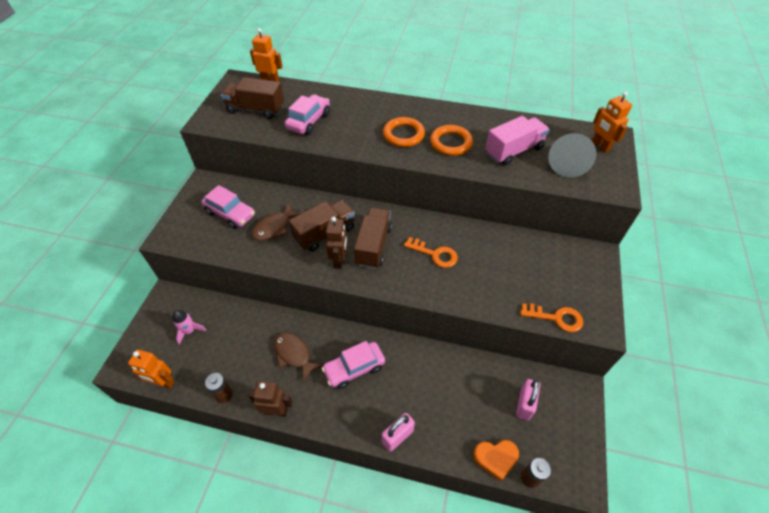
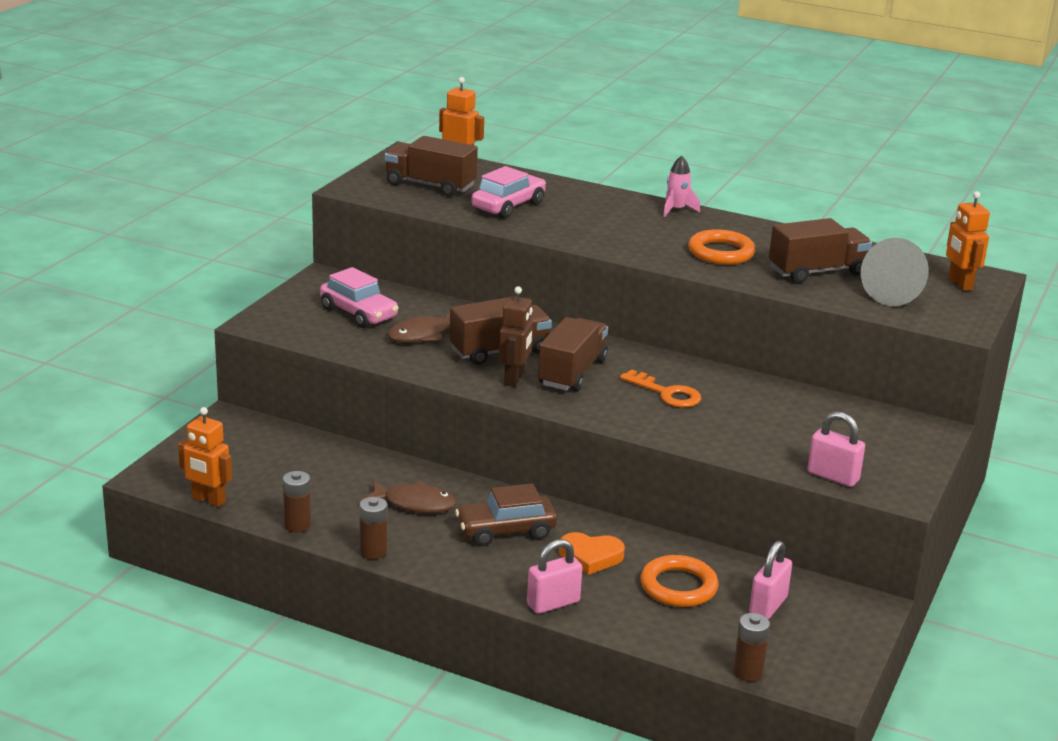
camera: 10 degrees right, 25 degrees down
(189, 331) = (257, 457): pink rocket -> pink rocket (676, 210)
(276, 411) = (373, 552): brown robot -> brown battery
(294, 354) = (414, 504): brown fish -> brown fish turned 135 degrees clockwise
(354, 368) = (506, 531): pink car -> brown car
(403, 135) = (650, 236): orange ring -> orange ring (678, 586)
(496, 458) = (700, 646): orange heart -> orange heart (590, 556)
(513, 151) = (817, 272): pink truck -> brown truck
(556, 318) = (833, 476): orange key -> pink padlock

